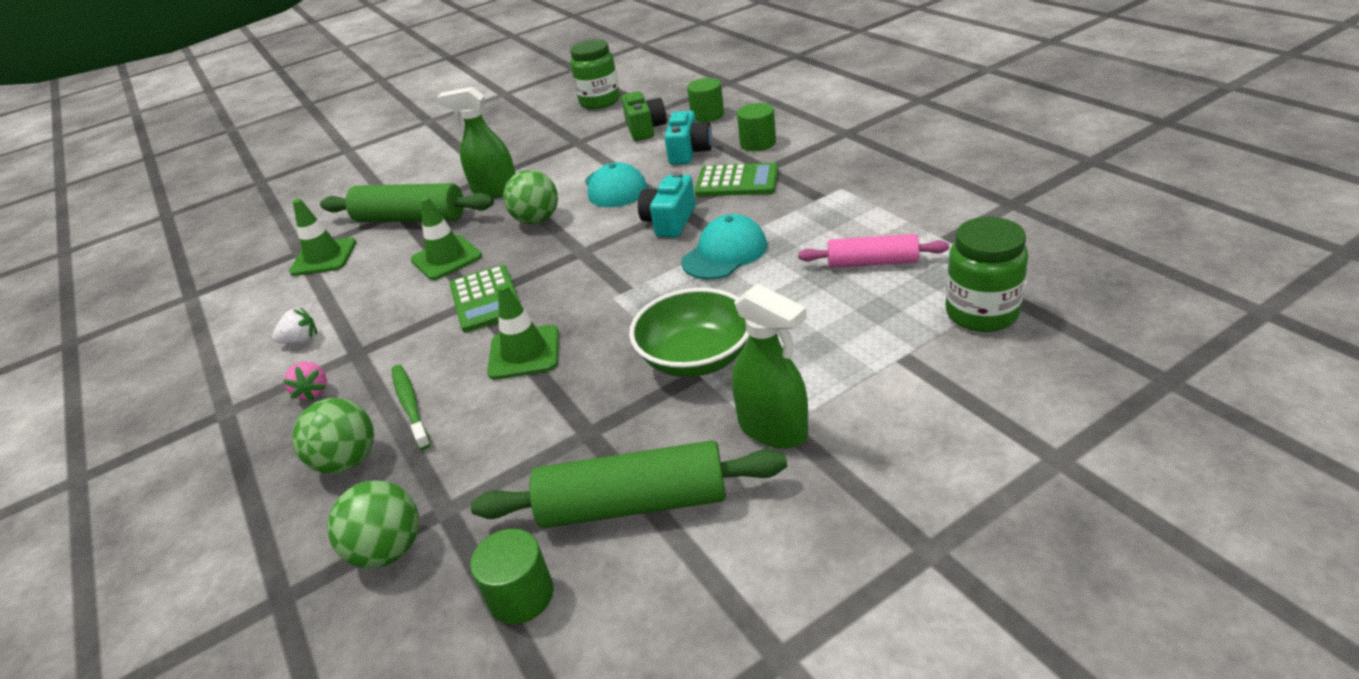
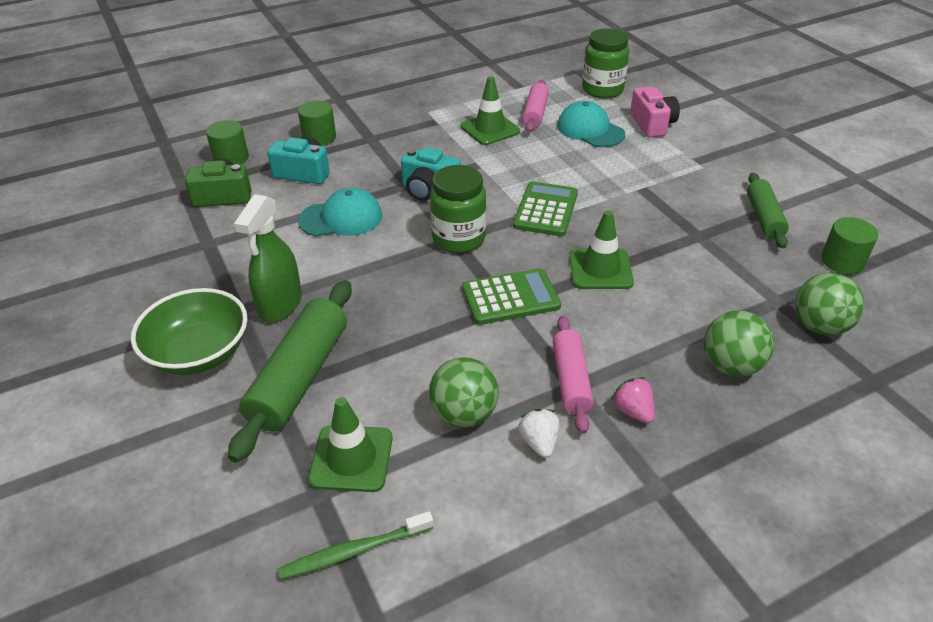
camera: 90 degrees left, 5 degrees up
(313, 392) = (633, 411): pink strawberry -> pink strawberry turned 105 degrees counterclockwise
(364, 349) = (570, 380): none -> pink rolling pin
(410, 406) = (661, 334): green toothbrush -> green toothbrush (354, 551)
(446, 258) = (417, 333): green traffic cone -> green traffic cone (490, 129)
(537, 220) = (375, 269): green ball -> green ball (464, 414)
(600, 101) = (109, 226): green jar -> green jar (458, 238)
(633, 504) = (764, 217): green rolling pin -> green rolling pin, size x0.62
(696, 358) = (624, 187): green bowl -> green bowl (199, 353)
(724, 253) = (495, 167): turquoise cap -> turquoise cap (590, 130)
(737, 182) = (383, 153): green calculator -> green calculator (545, 210)
(773, 429) = (698, 165): green spray bottle -> none
(886, 373) = (652, 124): none -> pink camera

